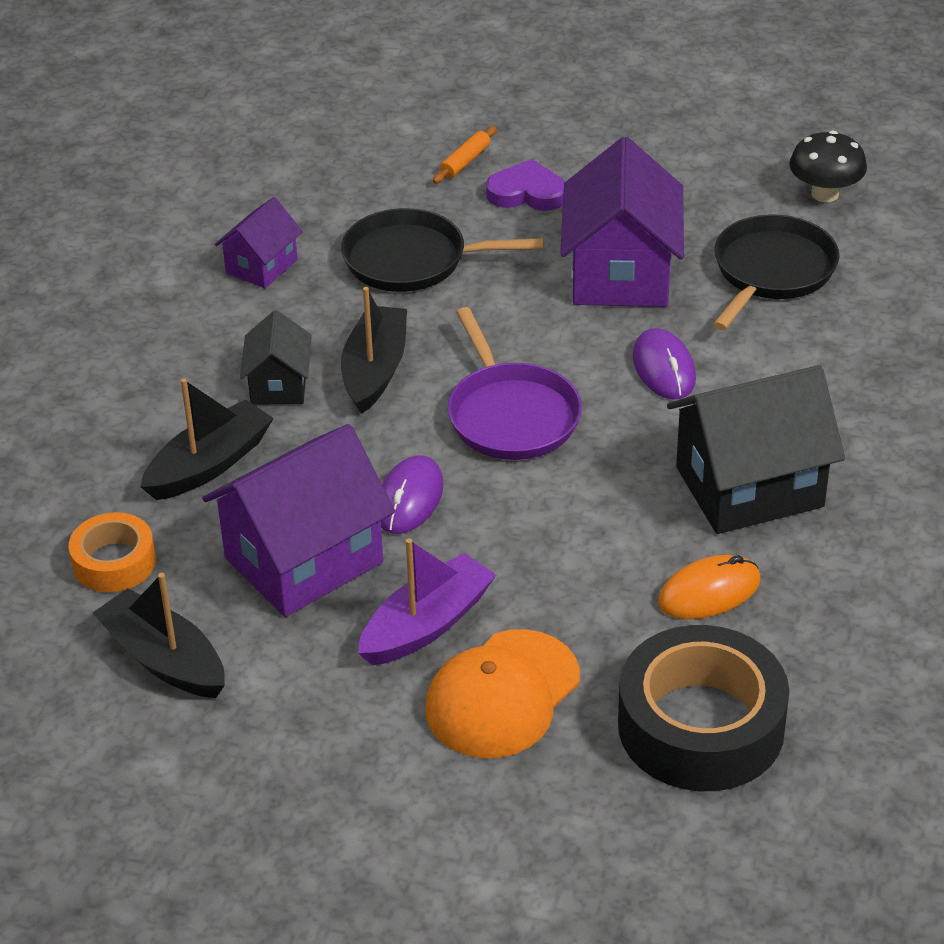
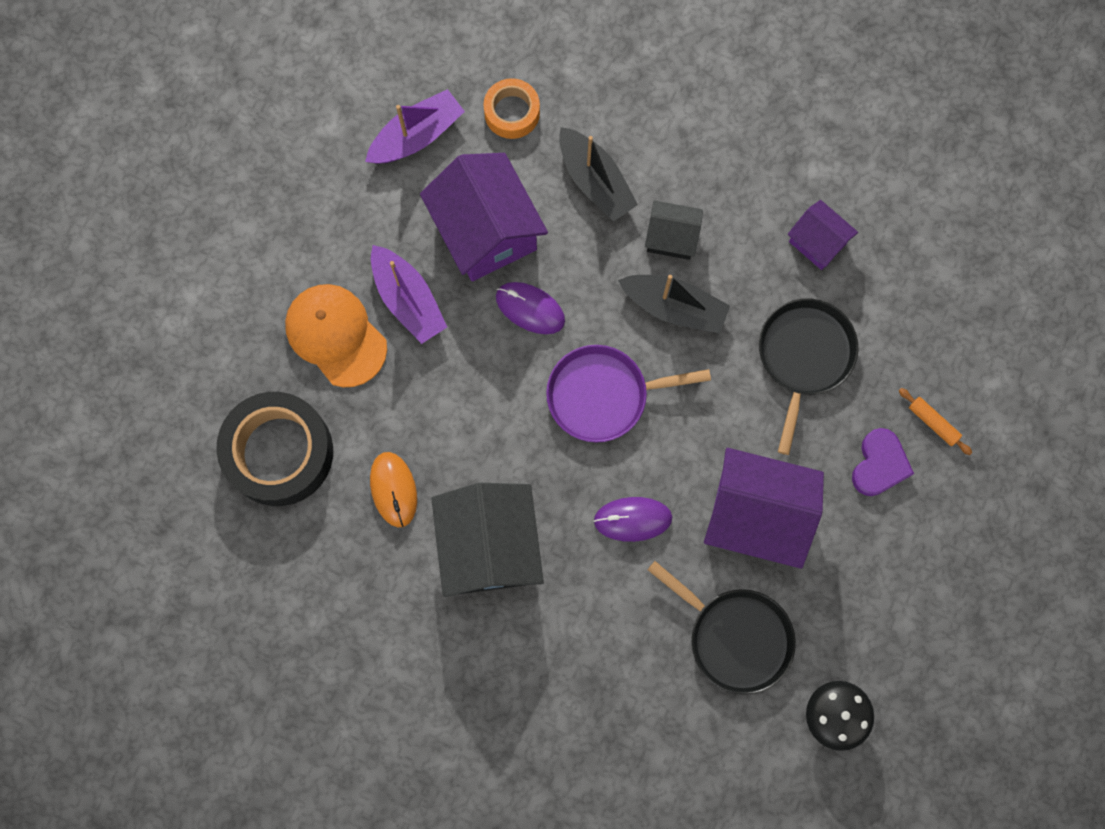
camera: 100 degrees right, 35 degrees up
(164, 659) = (417, 136): black boat -> purple boat

